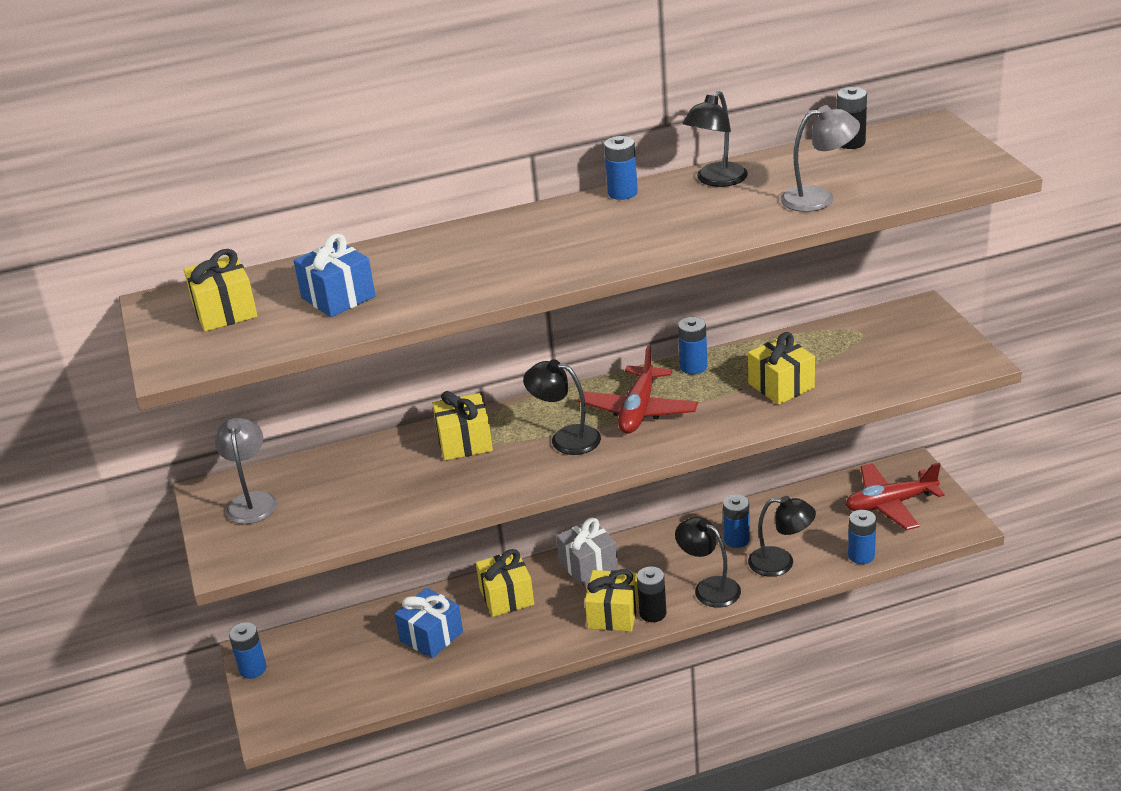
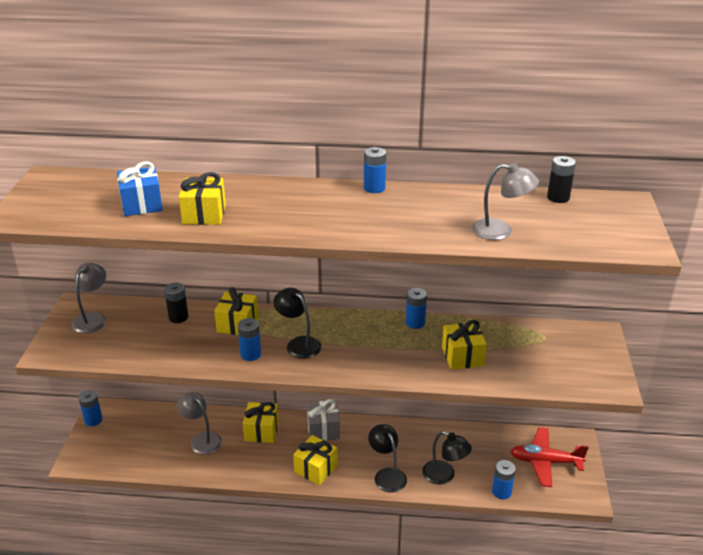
camera: 20 degrees right, 0 degrees up
(225, 311) = (73, 193): yellow gift -> yellow gift (204, 214)
(431, 636) = (202, 439): blue gift -> grey lamp
(638, 410) = (357, 341): red plane -> none
(653, 613) = (340, 478): black battery -> black battery (178, 317)
(716, 180) = (442, 197): black lamp -> none
(736, 539) = (426, 448): blue battery -> blue battery (250, 354)

